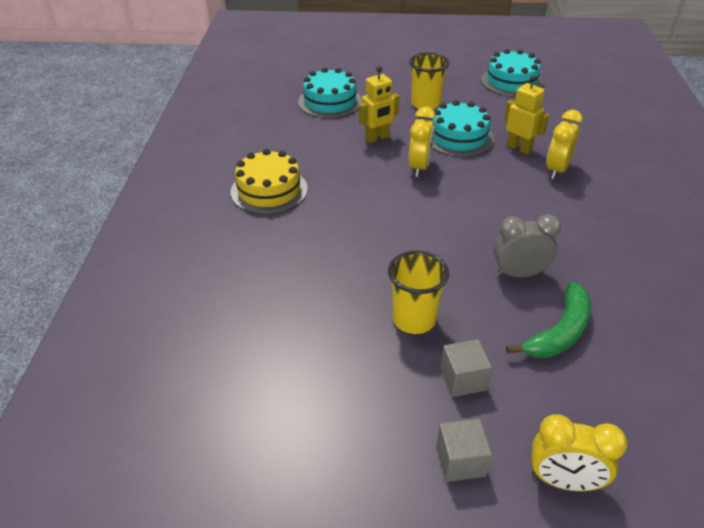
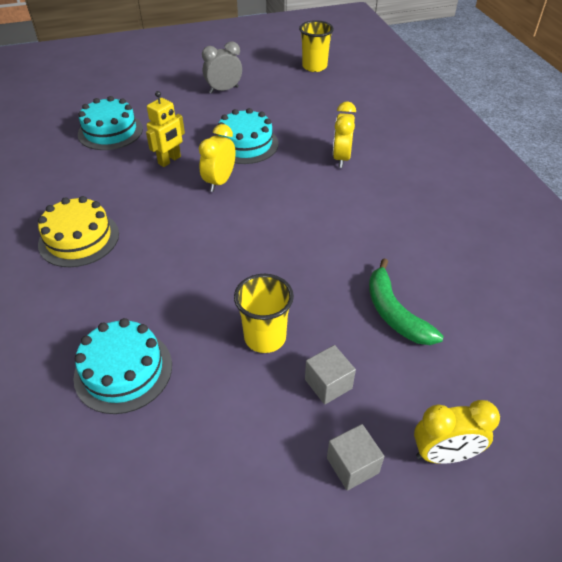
camera: 20 degrees left, 5 degrees up
(419, 167) = (219, 182): yellow clock -> yellow clock turned 150 degrees counterclockwise
(425, 104) = (204, 116): yellow cup -> yellow cup (314, 66)
(511, 82) = (274, 80): turquoise cake -> turquoise cake (123, 370)
(519, 148) = (302, 144): yellow robot -> none
(519, 274) = (342, 266): grey clock -> grey clock (224, 90)
(560, 332) = (394, 313): green banana -> green banana turned 135 degrees clockwise

